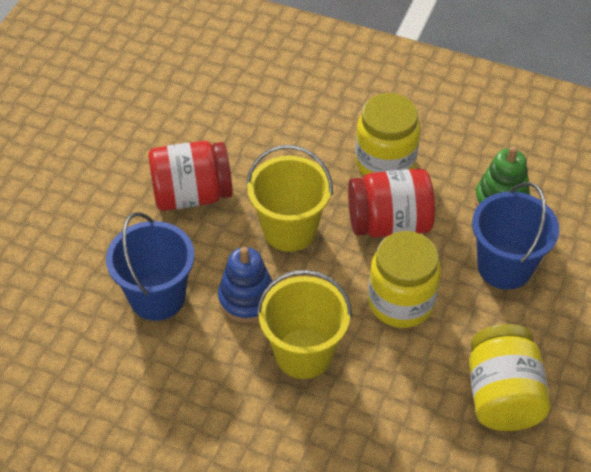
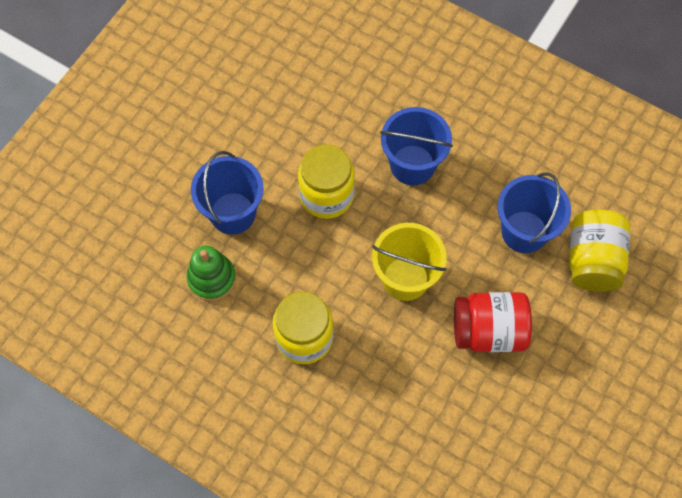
camera: 170 degrees left, 15 degrees up
(247, 299) = (450, 218): blue stacking toy -> none
(303, 353) = (412, 165): yellow bucket -> blue bucket
(389, 223) = (317, 271): red jar -> none
(502, 395) = (272, 110): yellow jar -> yellow jar (592, 261)

